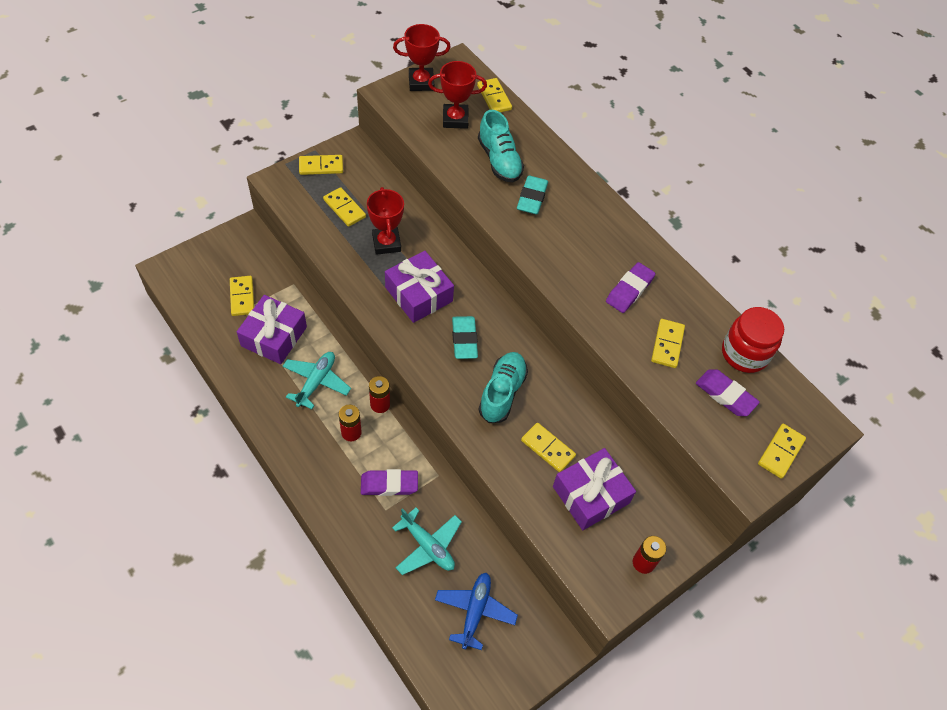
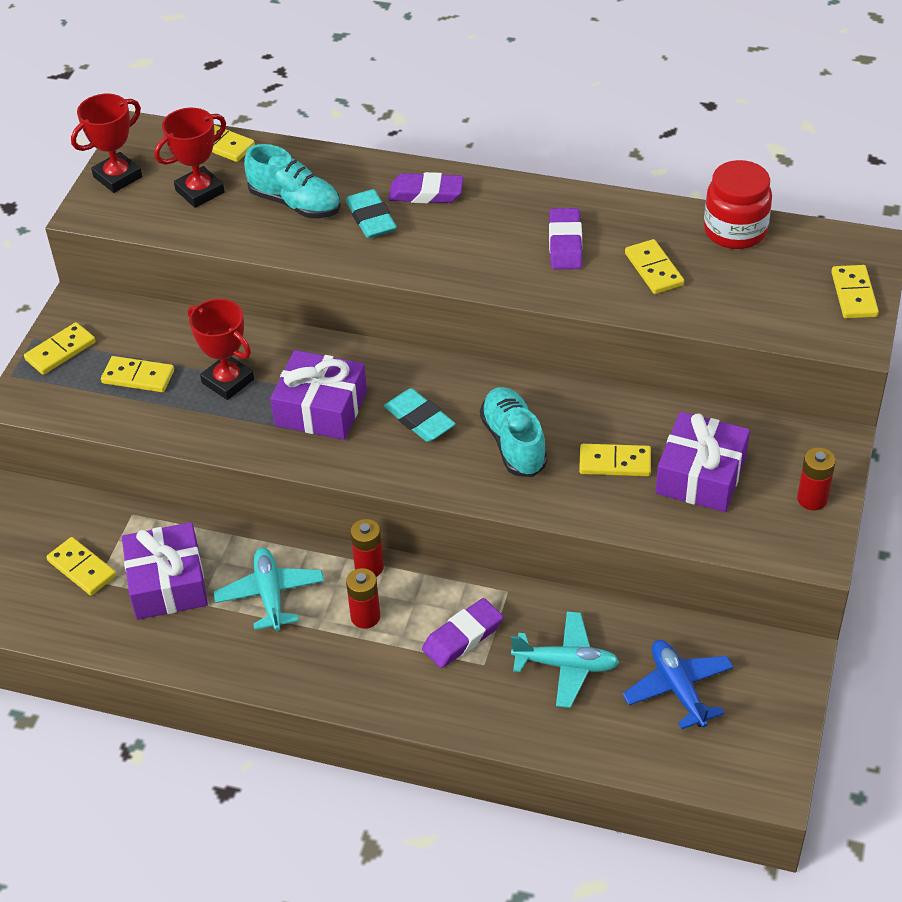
camera: 30 degrees left, 10 degrees down
(725, 395) = (754, 278): purple eraser -> purple eraser (426, 193)

